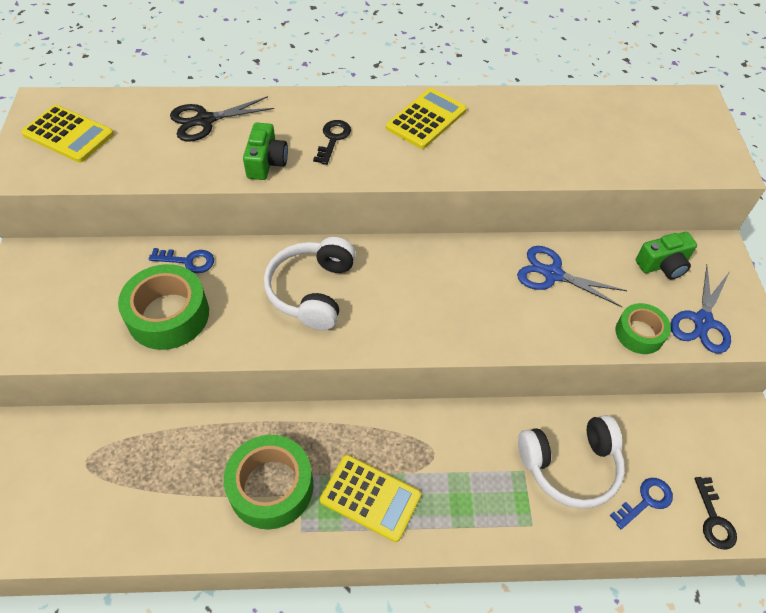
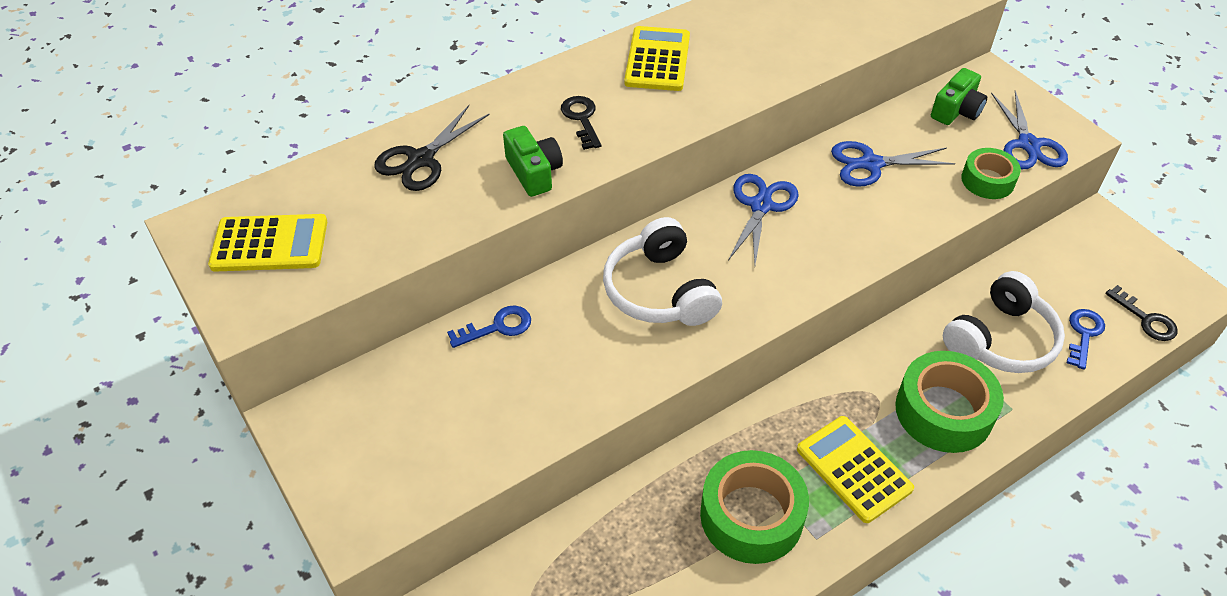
camera: 30 degrees left, 5 degrees down
(168, 315) = (529, 391): green tape -> green tape (943, 411)
(370, 497) = (853, 469): yellow calculator -> yellow calculator turned 120 degrees counterclockwise
(439, 265) = (761, 206): none -> blue scissors

